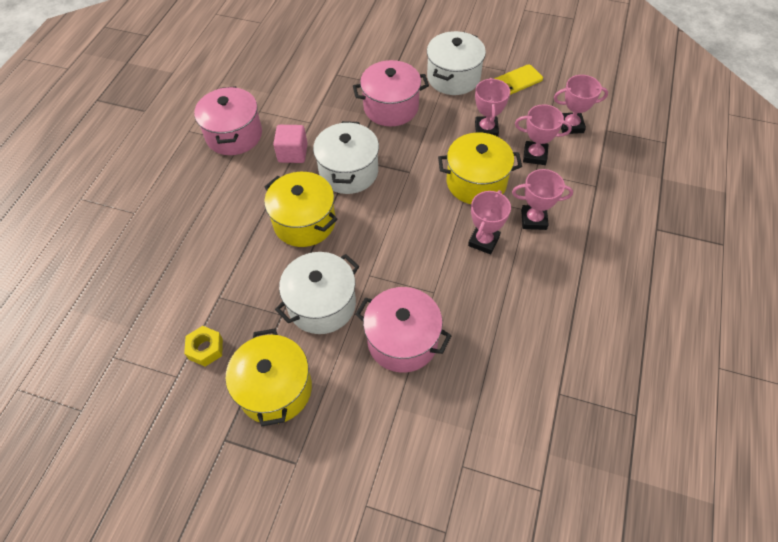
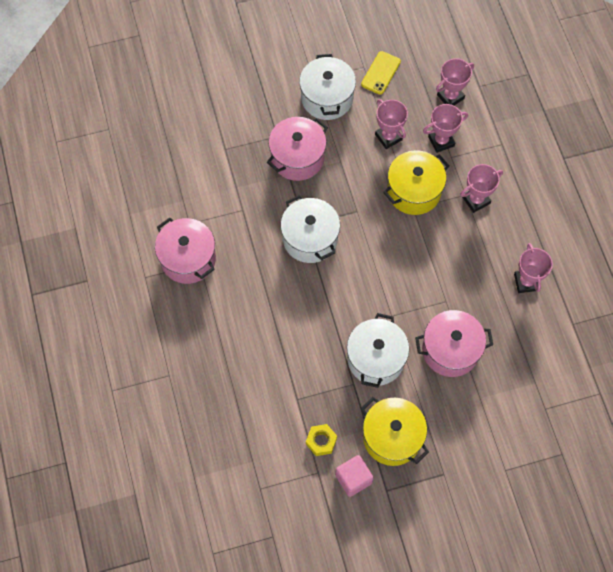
camera: 35 degrees left, 10 degrees up
(293, 153) = (252, 248): pink cube -> pink cube (353, 478)
(304, 222) = (311, 302): yellow pot -> none
(483, 241) = (452, 239): pink trophy -> pink trophy (526, 282)

